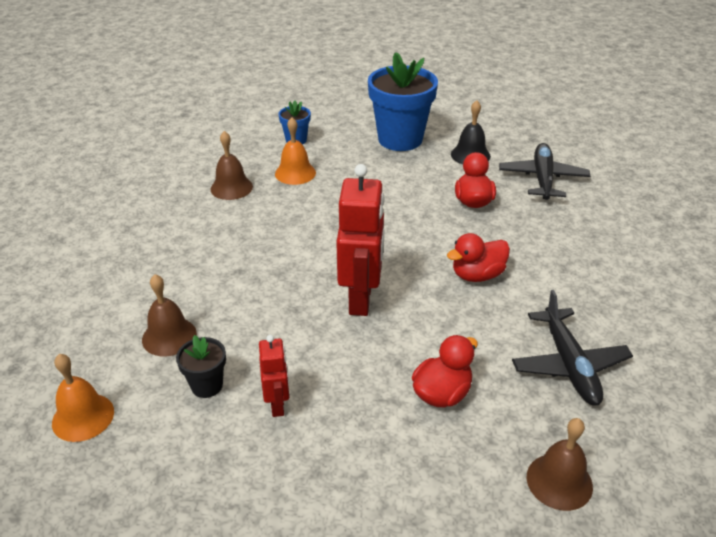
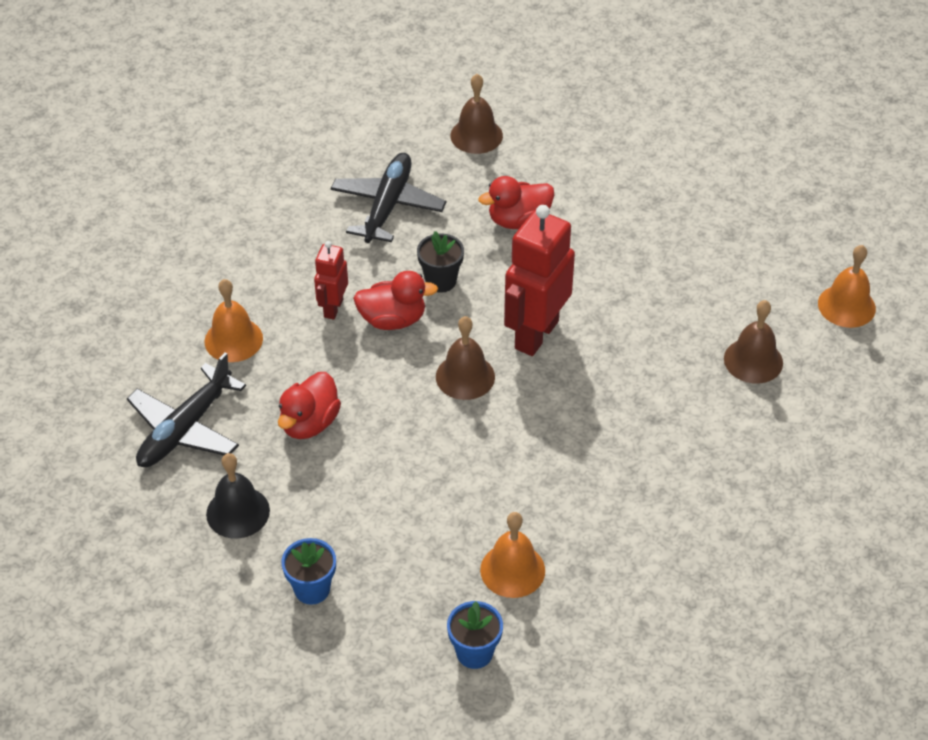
camera: 155 degrees left, 10 degrees up
(207, 385) = (727, 297): black flower pot -> black flower pot (441, 281)
(231, 187) = (617, 572): brown bell -> brown bell (465, 376)
(277, 404) = (668, 259): red robot -> red robot (333, 308)
(400, 139) = (312, 589): blue flower pot -> blue flower pot, size x0.47
(571, 229) = (233, 339): none -> orange bell

